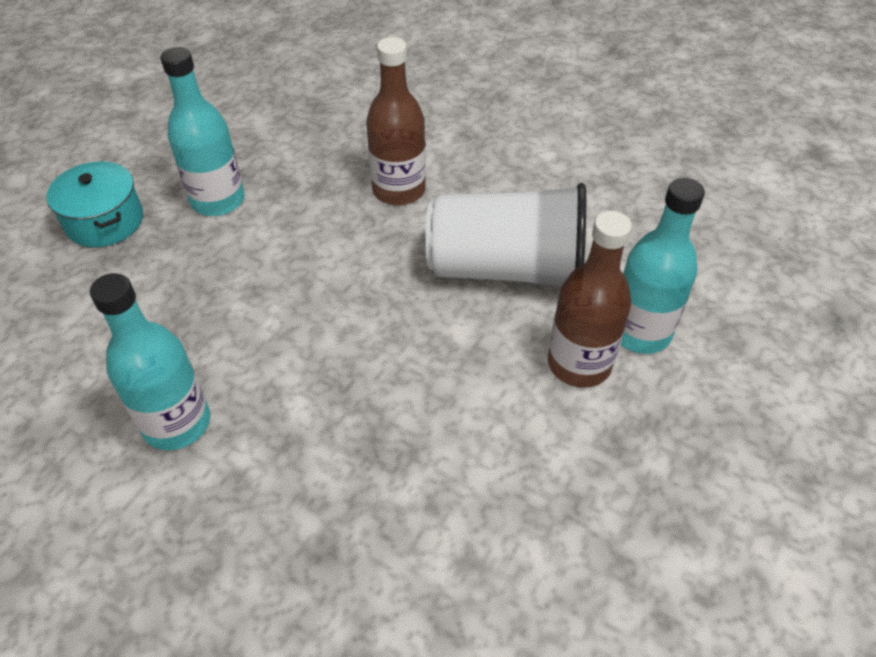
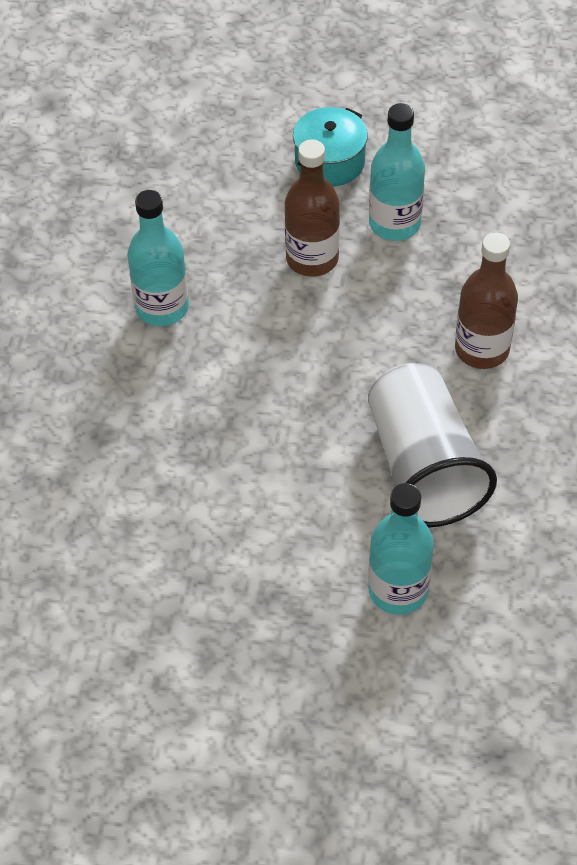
camera: 70 degrees right, 5 degrees up
(579, 364) = (339, 551): brown bottle -> brown bottle (312, 258)

